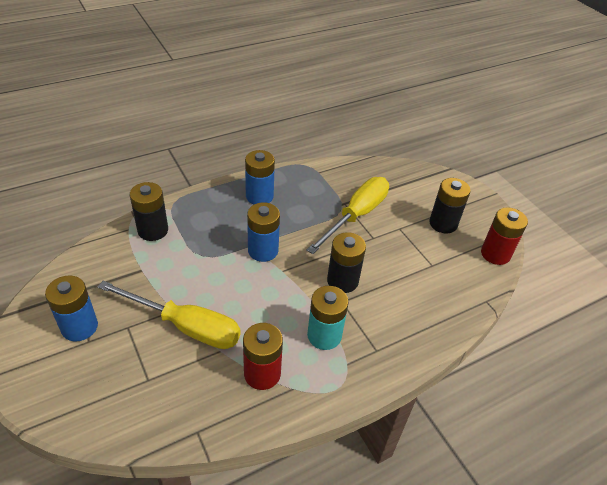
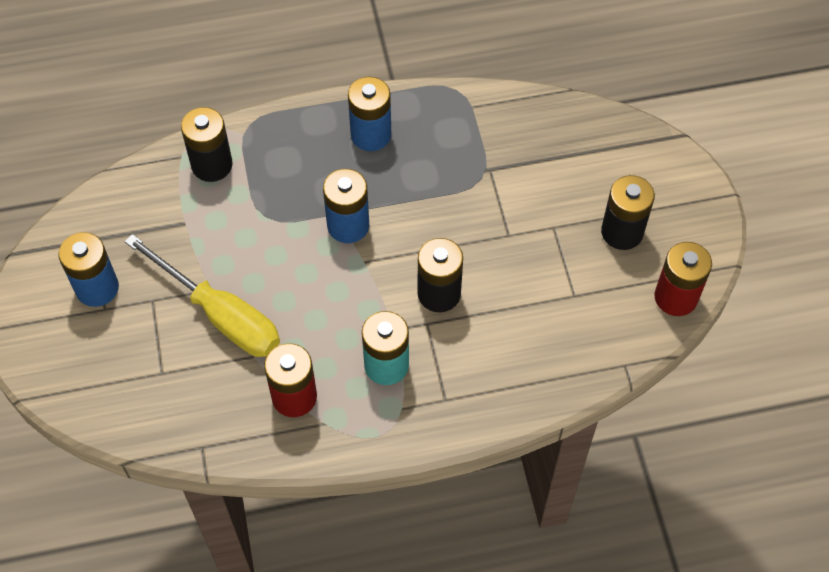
camera: 20 degrees right, 15 degrees up
(356, 215) = (499, 194): yellow screwdriver -> none

